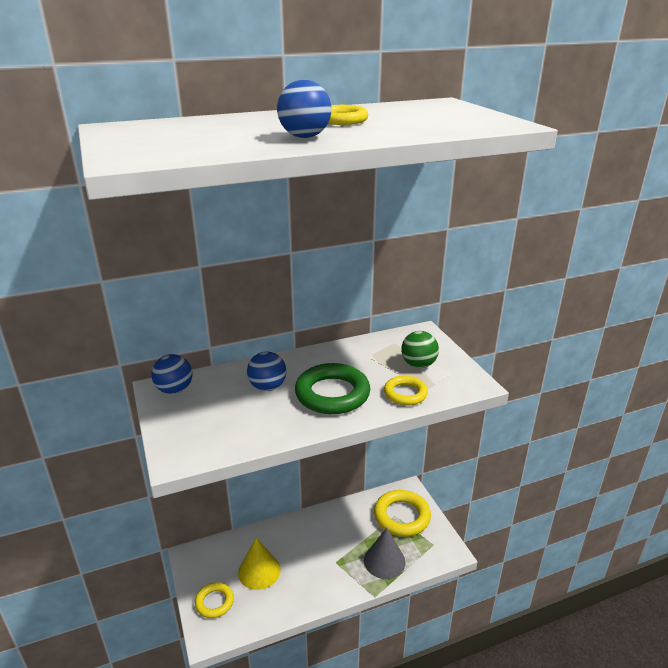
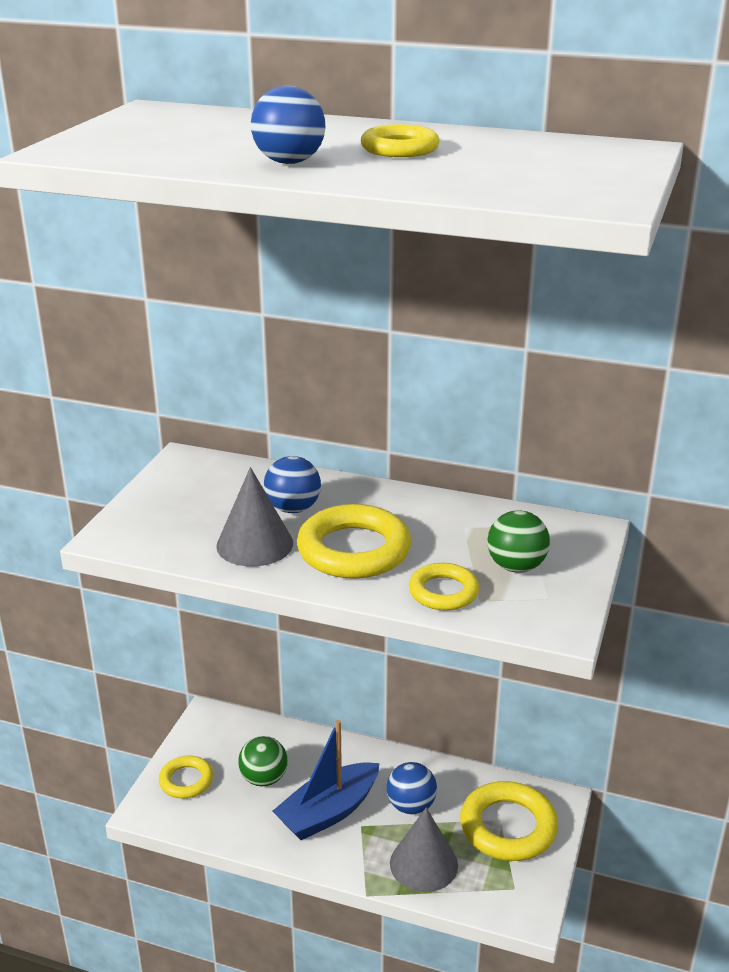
camera: 40 degrees right, 0 degrees up
(174, 390) = (196, 468): blue ball -> blue ball (411, 806)
(259, 571) = (264, 779): yellow cone -> green ball
(274, 417) = (254, 544): none -> grey cone
(312, 566) = (328, 812): none -> blue boat
(332, 394) = (354, 550): green ring -> yellow ring

